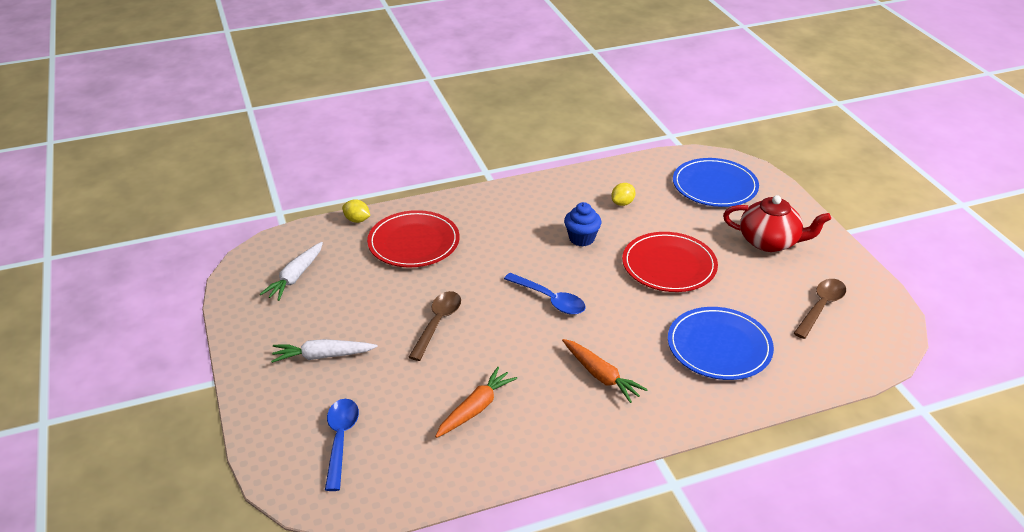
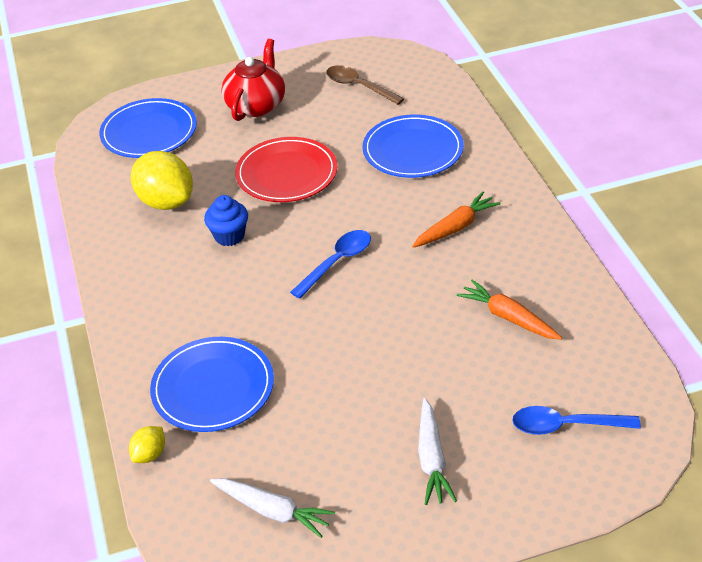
camera: 85 degrees left, 5 degrees up
(414, 242) = (213, 387): red plate -> blue plate
(437, 323) = (374, 355): brown spoon -> none
(622, 203) = (166, 202): yellow lemon -> yellow lemon, size x2.11

